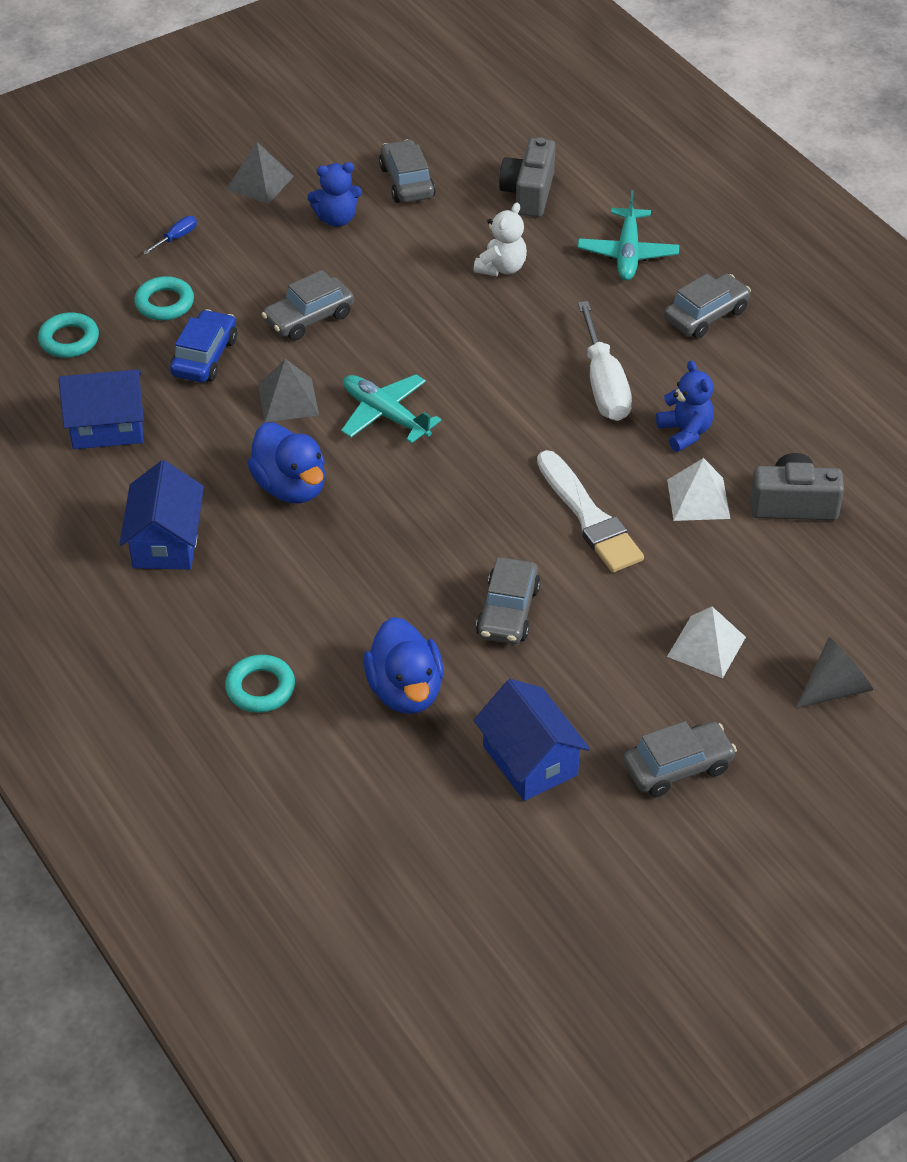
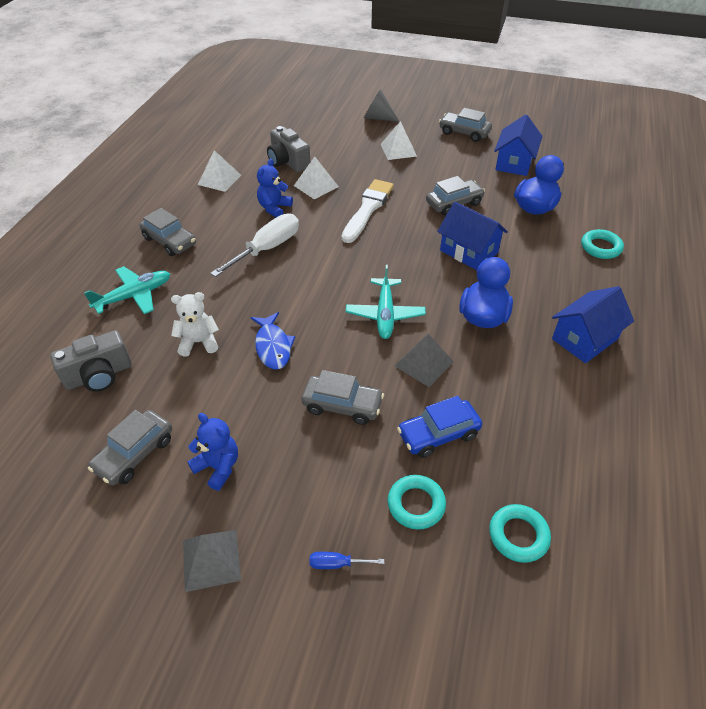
camera: 130 degrees left, 0 degrees up
(107, 427) = (555, 436): blue house -> blue house (469, 251)
(436, 312) = (273, 346): none -> blue fish
(706, 315) = (170, 241): grey car -> grey car turned 150 degrees counterclockwise
(811, 415) = (219, 179): none -> white pyramid

